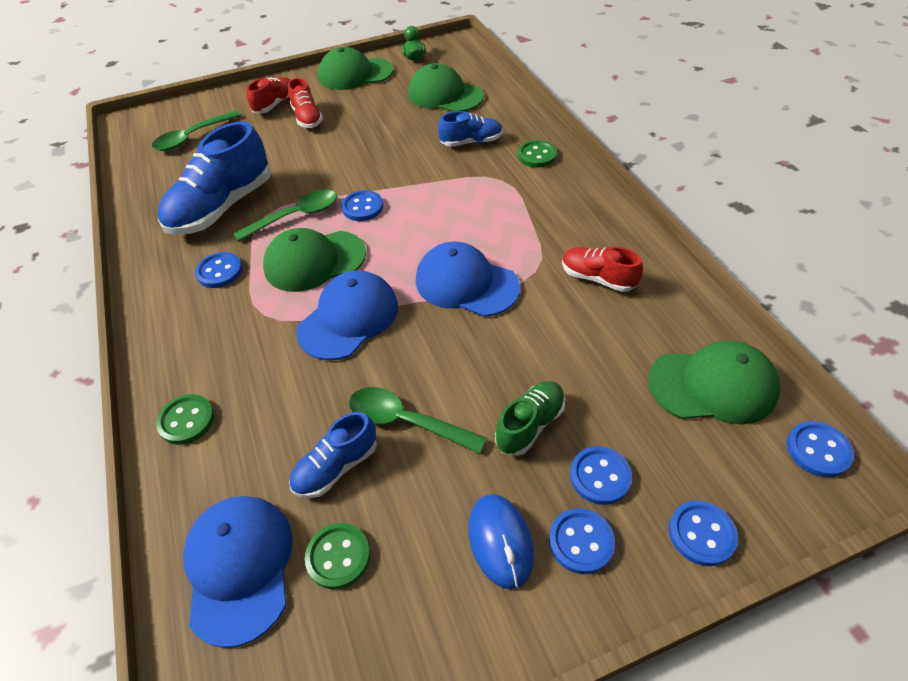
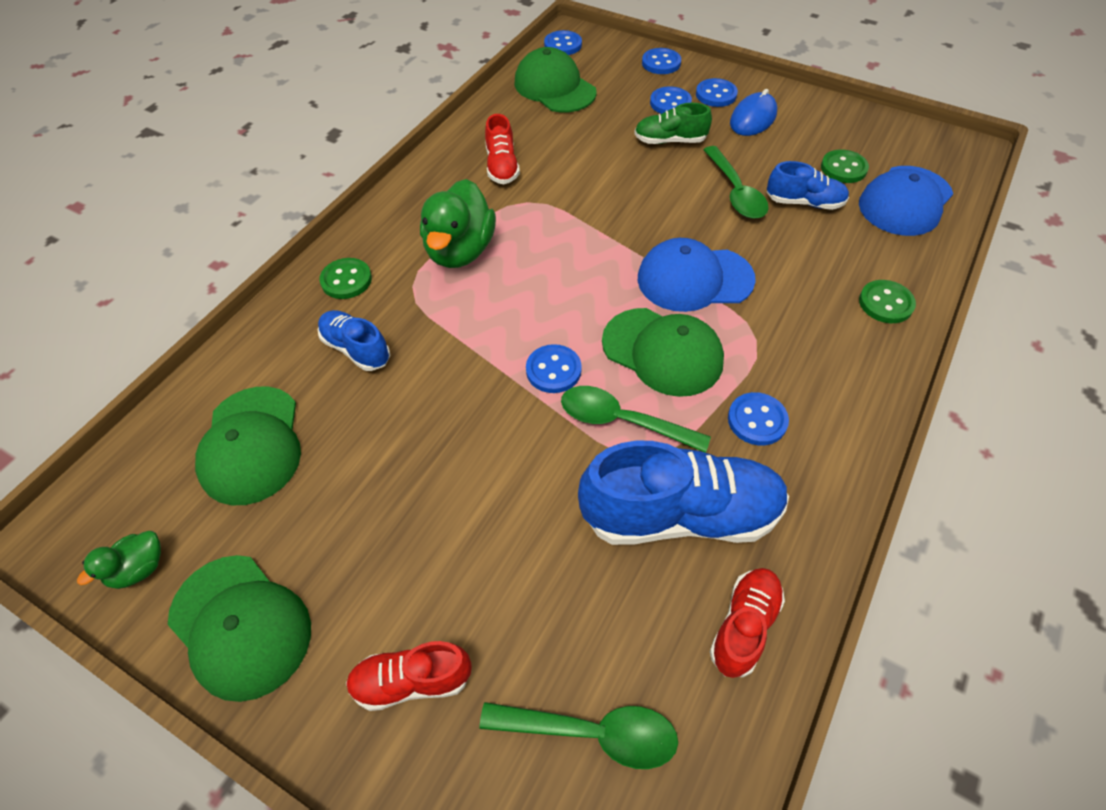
camera: 130 degrees left, 5 degrees up
(307, 118) = (420, 587): red shoe -> red shoe (744, 626)
(466, 283) = (581, 232): blue cap -> none
(513, 212) = (460, 251): none -> green duck

